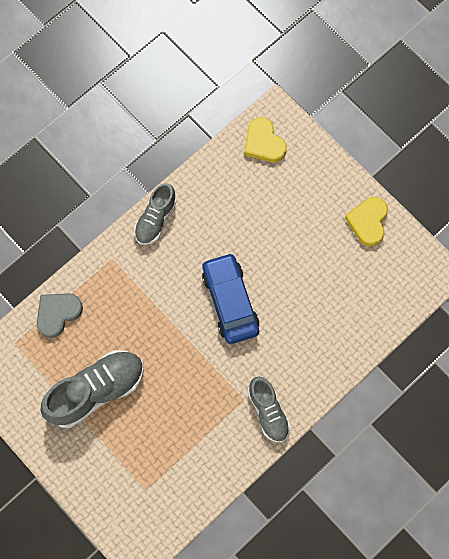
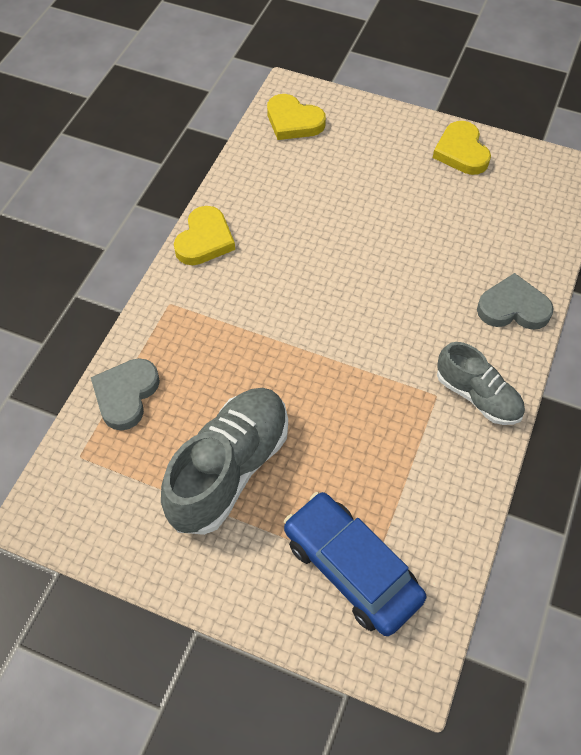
camera: 25 degrees left, 15 degrees down
(155, 219) = (204, 240): grey shoe -> yellow heart
(230, 301) = (350, 291): blue car -> blue car (351, 568)
(328, 361) = (513, 307): none -> grey heart

